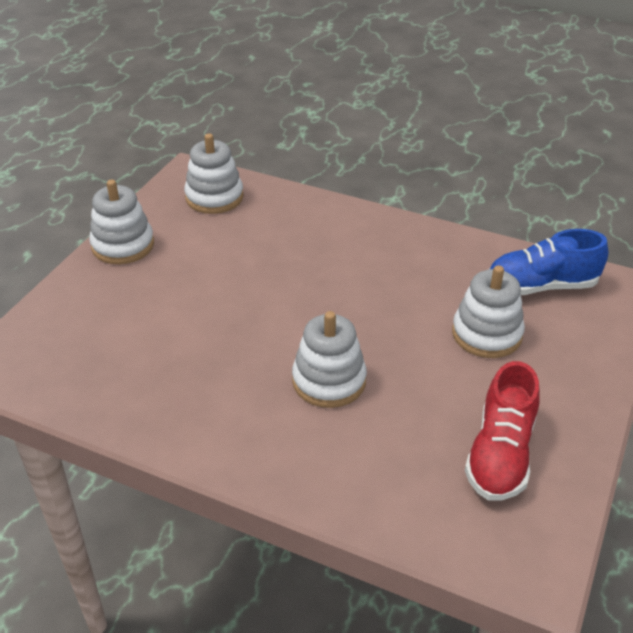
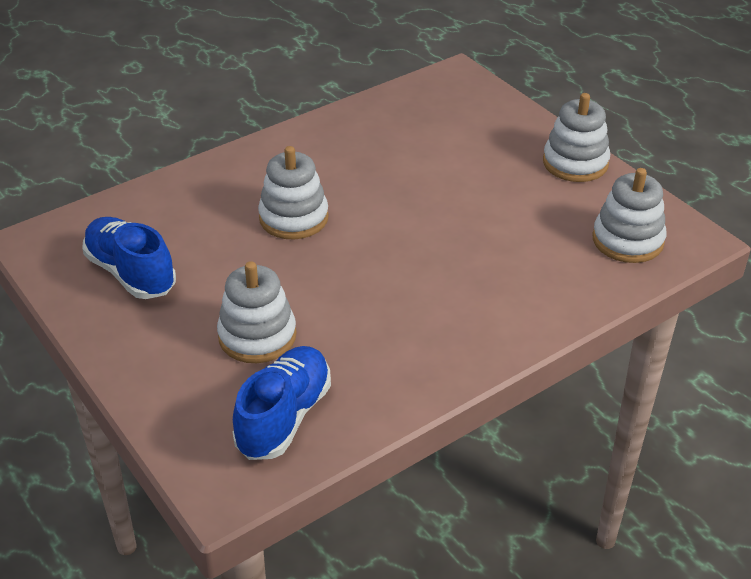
camera: 120 degrees right, 0 degrees up
(500, 454) = (131, 273): red shoe -> blue shoe

